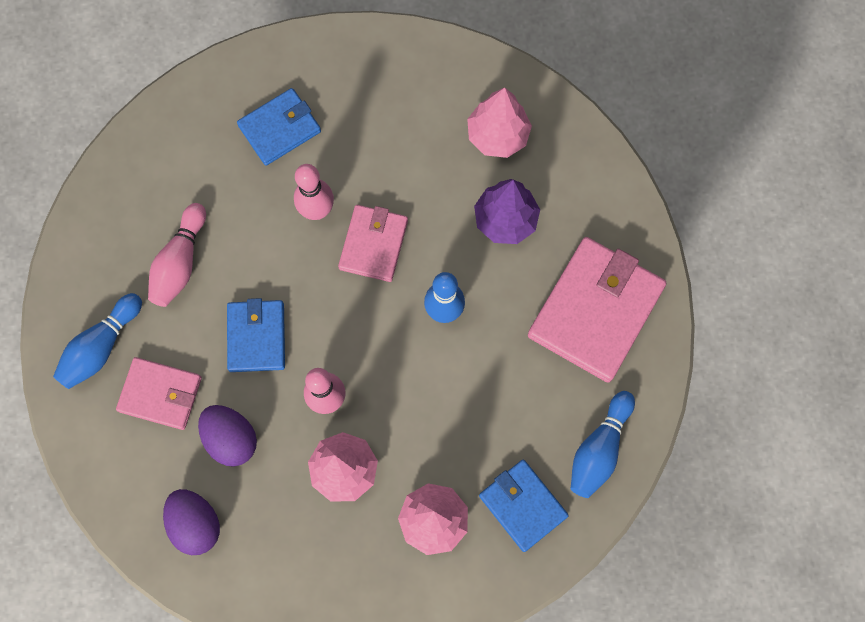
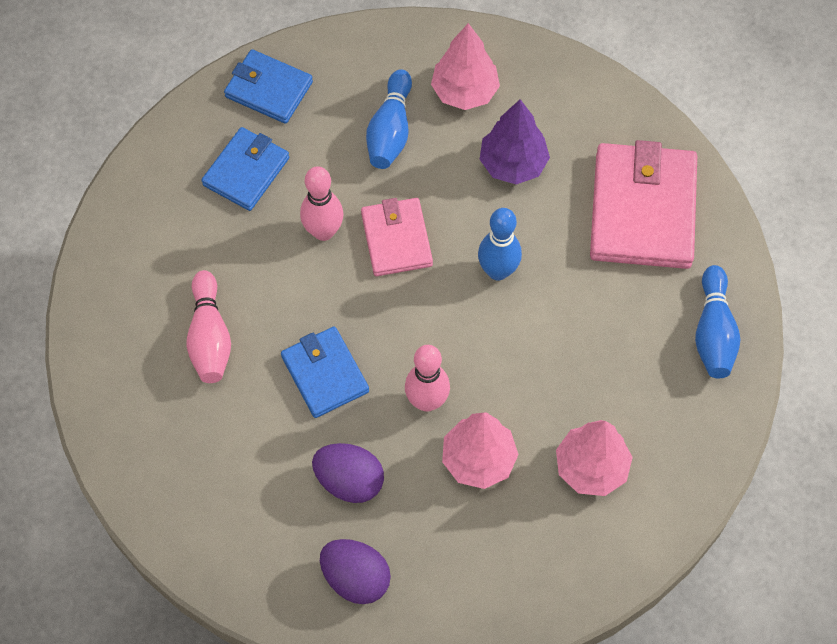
camera: 25 degrees left, 10 degrees down
(101, 347) = (169, 452): blue bowling pin -> blue bowling pin (390, 131)
(160, 394) = (255, 470): pink wallet -> none
(522, 505) = (669, 415): blue wallet -> blue wallet (269, 89)

